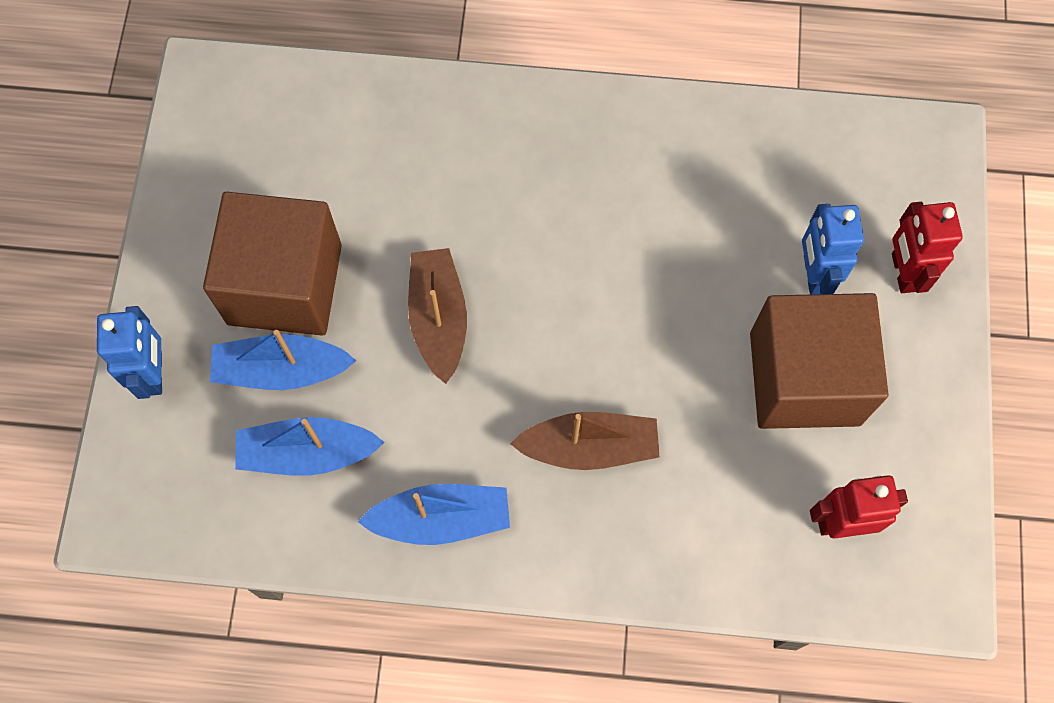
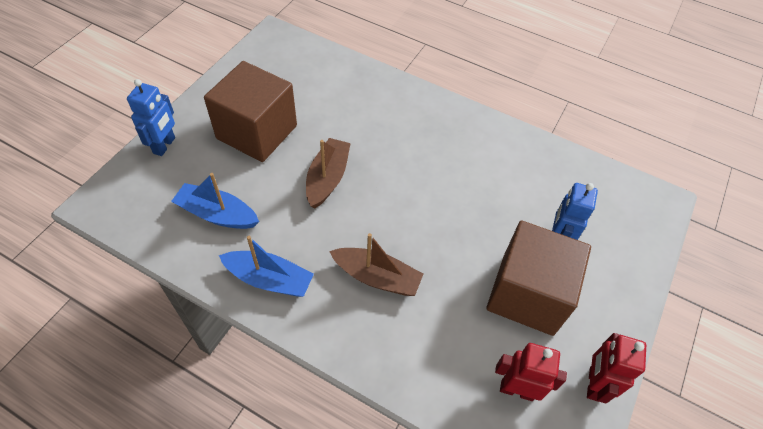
camera: 20 degrees right, 15 degrees down
(281, 370) = (229, 169): blue boat -> none
(903, 272) = (614, 261): red robot -> red robot (593, 384)

